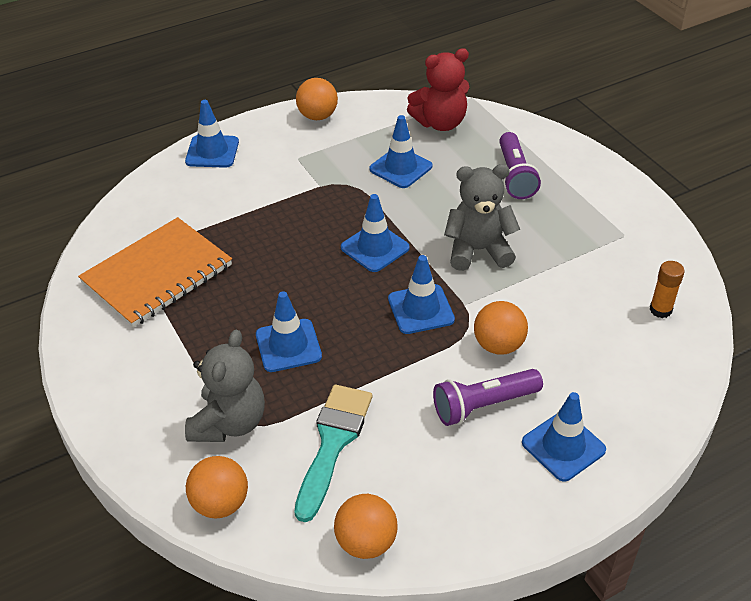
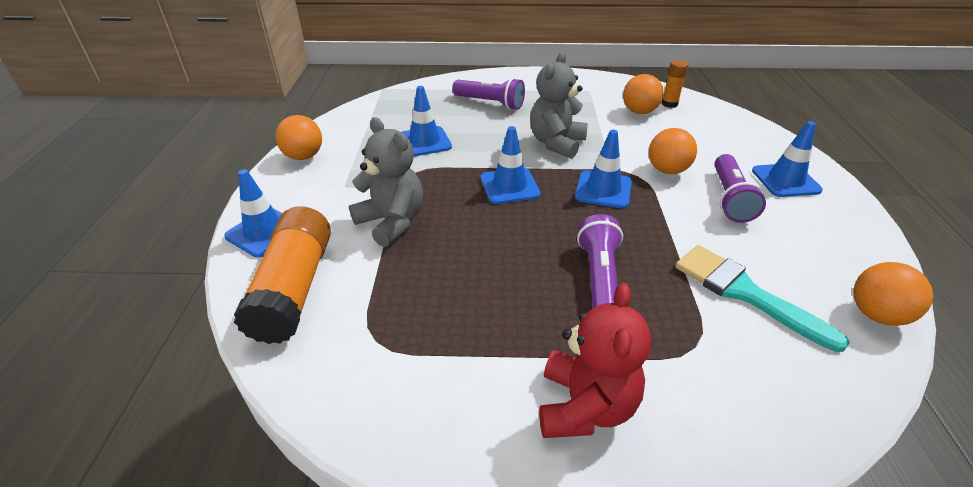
camera: 60 degrees left, 5 degrees down
(157, 274) = (414, 341): orange notebook -> none
(168, 197) = (294, 288): none -> orange glue stick
(220, 503) = (809, 407): orange ball -> orange ball (639, 112)
(229, 423) = (689, 358): grey teddy bear -> grey teddy bear (391, 222)
(288, 345) = (599, 277): blue traffic cone -> purple flashlight
(440, 123) = (394, 109): red teddy bear -> red teddy bear (585, 406)

